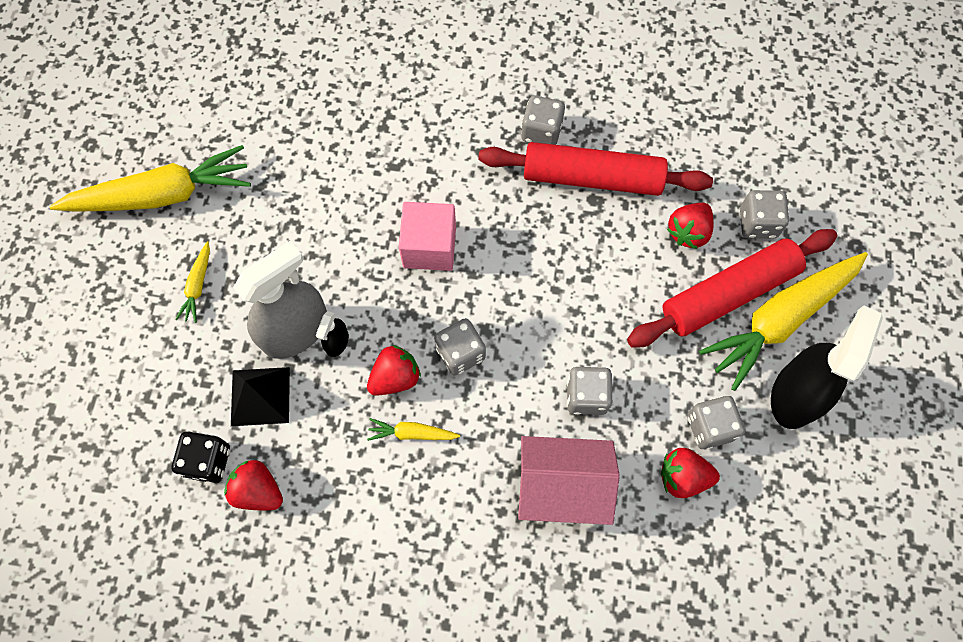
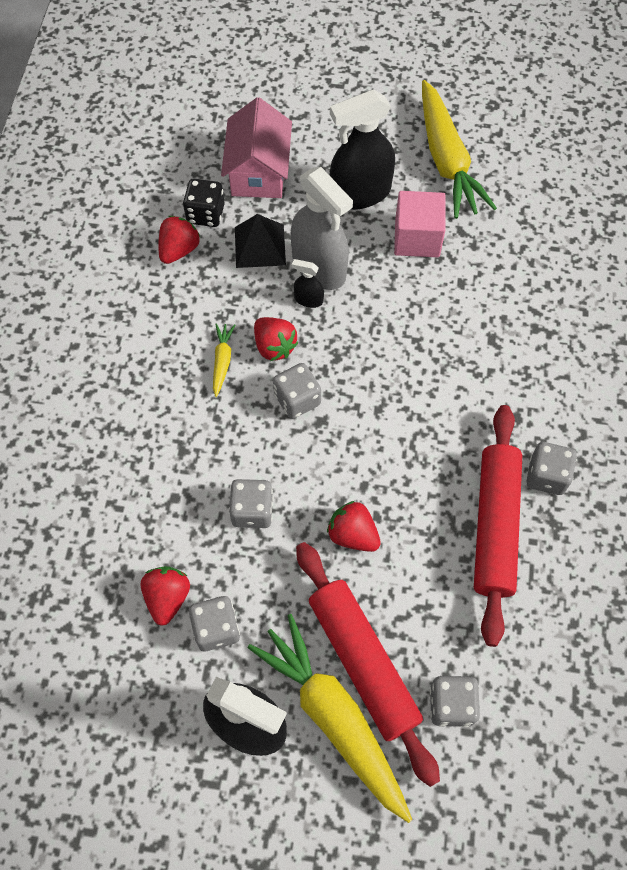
camera: 90 degrees right, 5 degrees down
(198, 286) = (360, 193): yellow carrot -> black spray bottle
(429, 247) = (405, 372): pink cube -> pink cube (417, 238)
(562, 486) = (166, 486): pink house -> pink house (259, 172)
(688, 232) = (435, 624): red strawberry -> red strawberry (353, 534)

